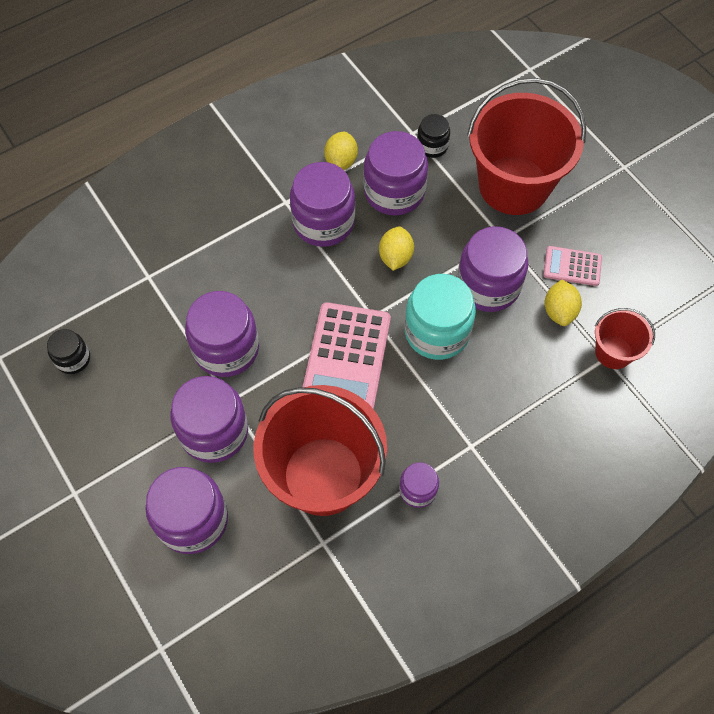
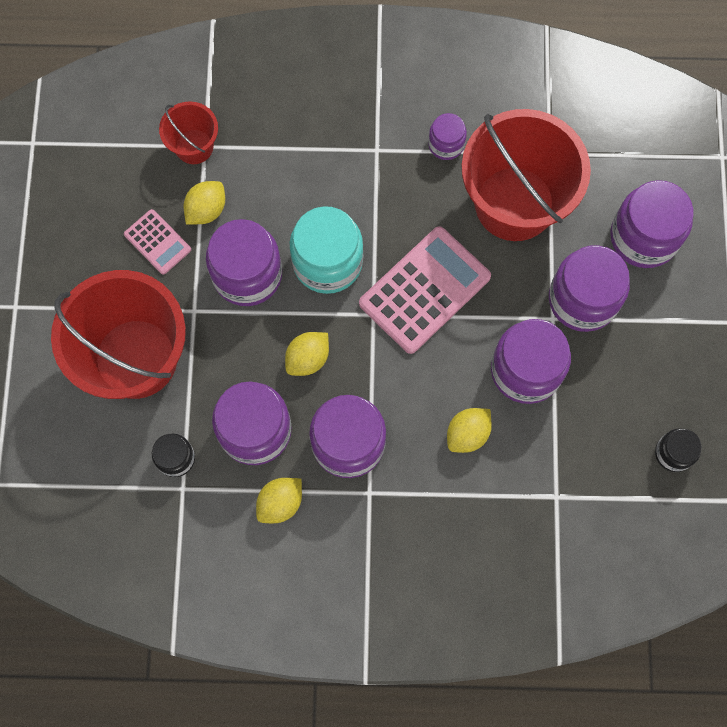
camera: 145 degrees left, 10 degrees up
(241, 278) = (467, 434): none -> yellow lemon

